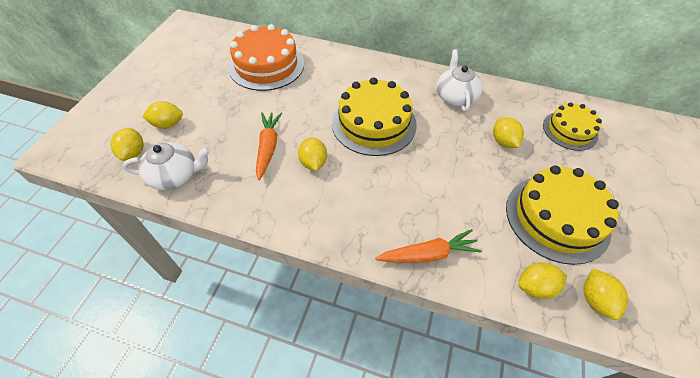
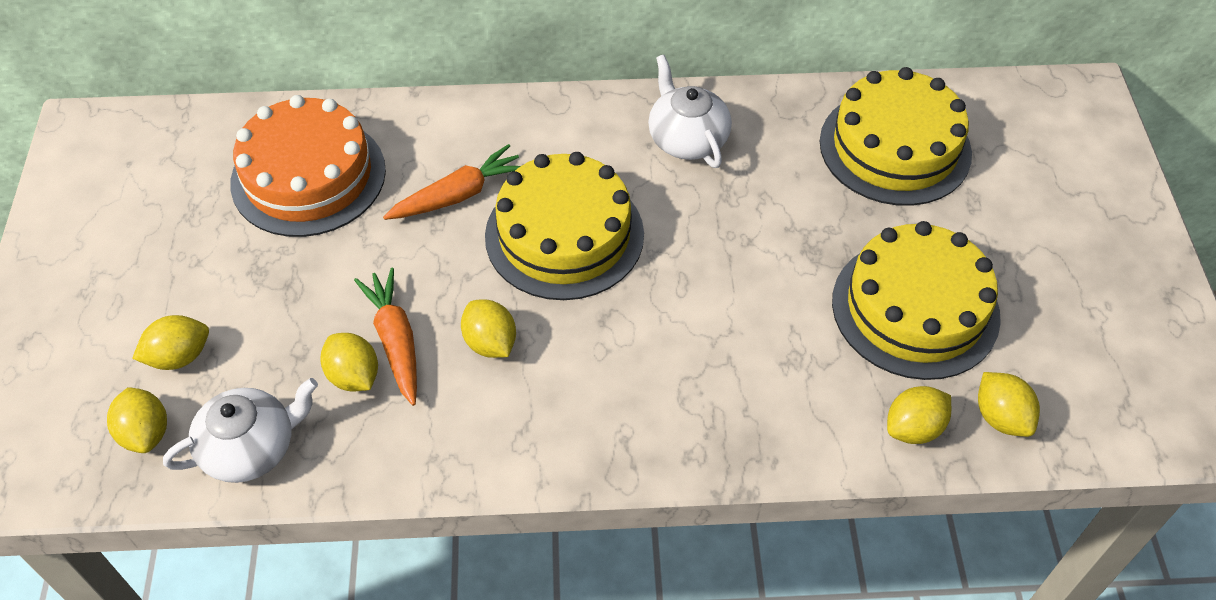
camera: 20 degrees left, 0 degrees up
(428, 254) = (742, 433): orange carrot -> orange carrot (458, 195)
(503, 142) = (795, 202): yellow lemon -> yellow lemon (354, 376)
(570, 130) = (895, 147): yellow cake -> yellow cake, size x1.62

